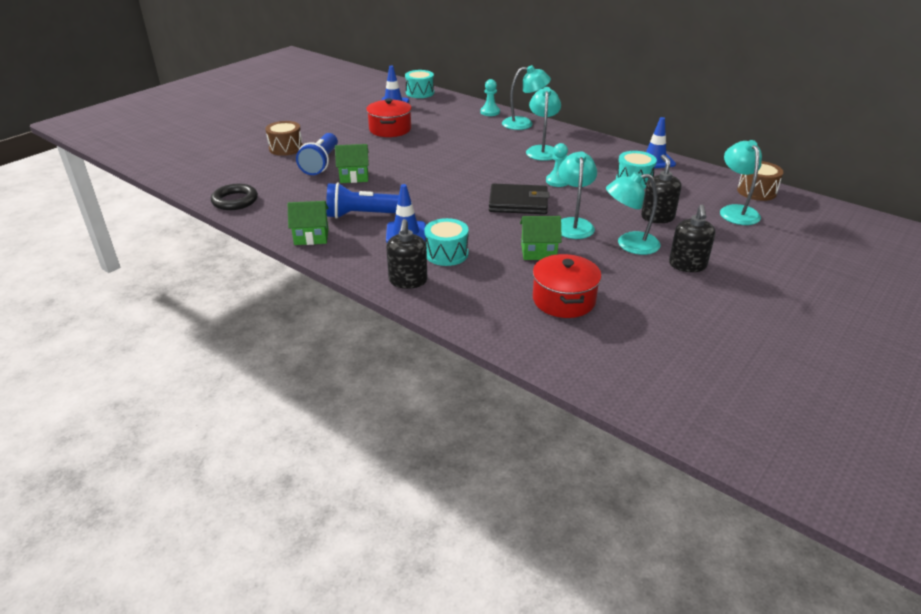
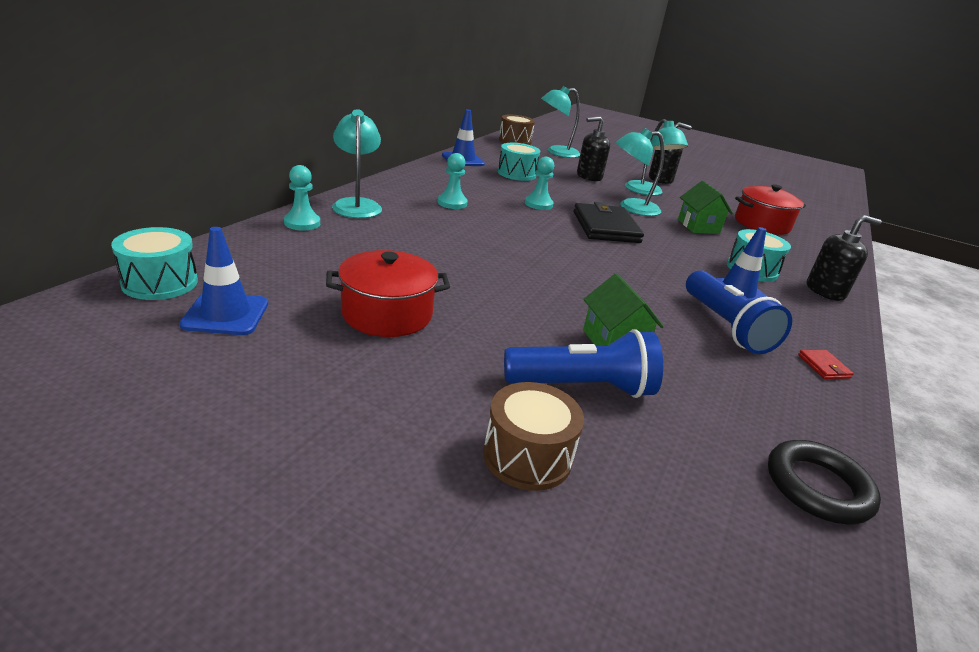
camera: 105 degrees left, 5 degrees down
(311, 237) = (823, 366): green house -> red wallet
(542, 150) = (452, 203): turquoise lamp -> turquoise pawn

